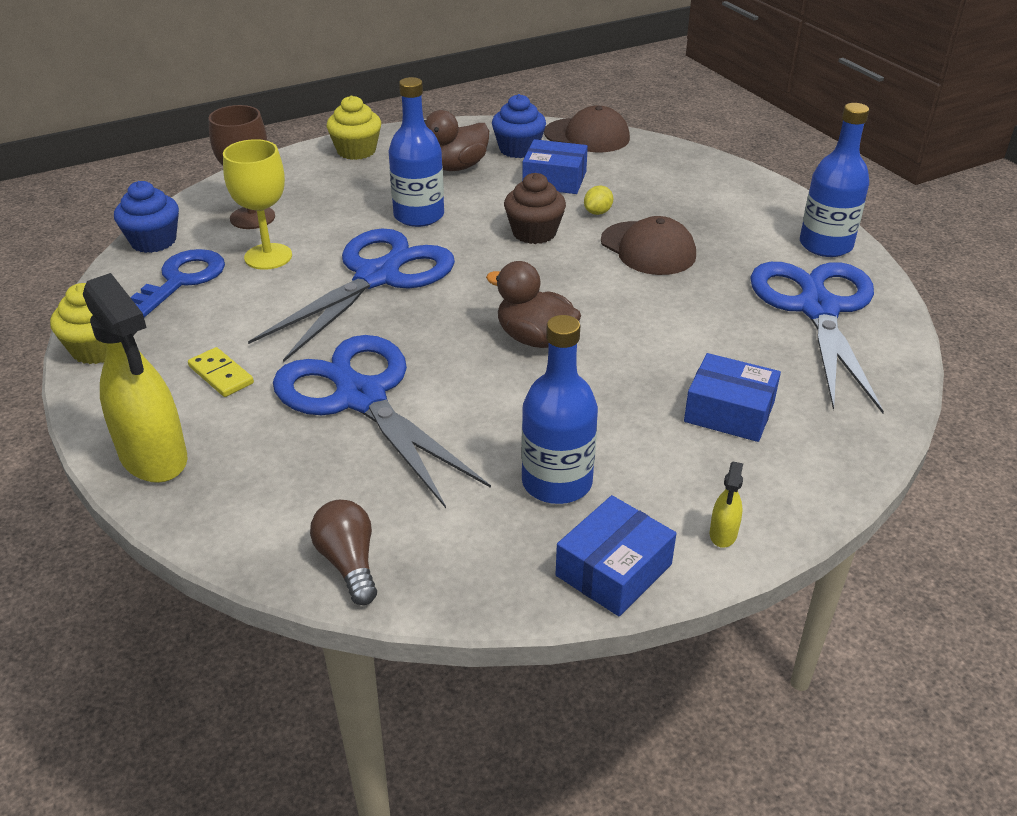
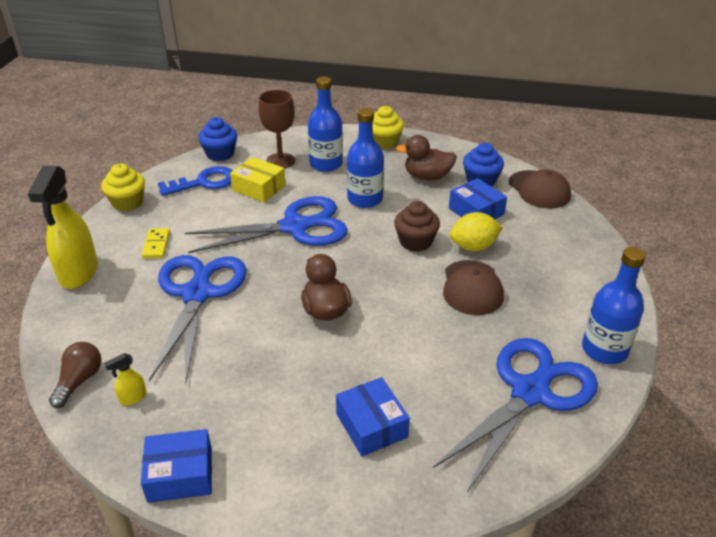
camera: 40 degrees right, 0 degrees up
(268, 256) = (259, 188): yellow goblet -> yellow box
(557, 482) = (221, 404): blue bottle -> blue bottle (326, 164)
(598, 212) = (473, 247): yellow lemon -> yellow lemon, size x1.80
(723, 534) = (261, 498): yellow spray bottle -> yellow spray bottle (132, 398)

